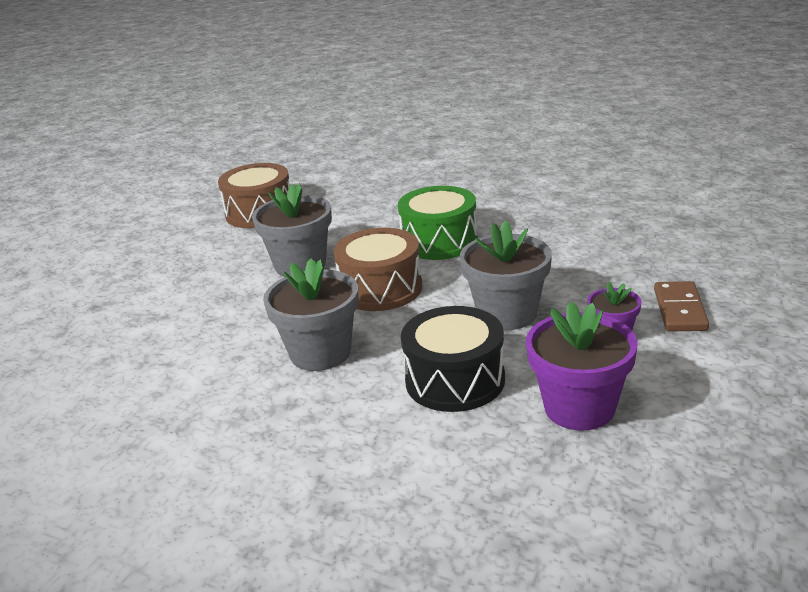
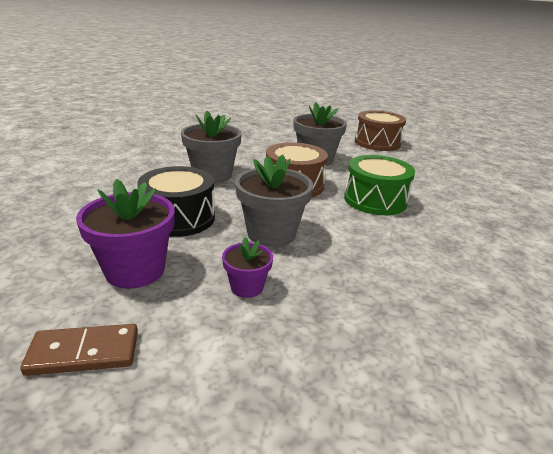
camera: 70 degrees right, 0 degrees up
(680, 310) = (303, 333): brown domino -> brown domino (84, 353)

